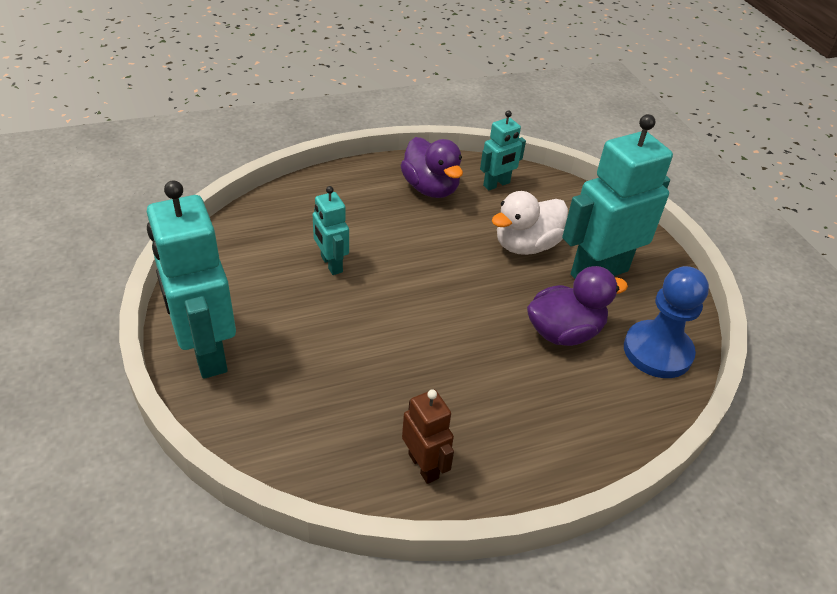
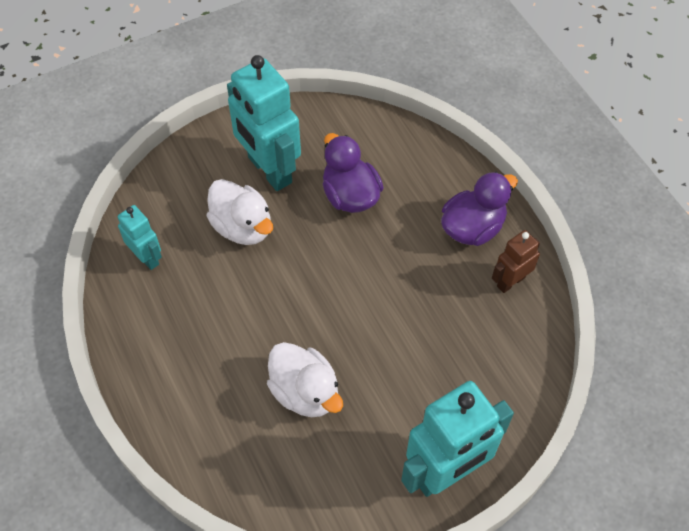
camera: 95 degrees left, 15 degrees up
(331, 264) = (305, 392): turquoise robot -> white duck
(430, 188) = (164, 319): purple duck -> purple duck (472, 228)
(657, 351) = (355, 133): blue pawn -> none

